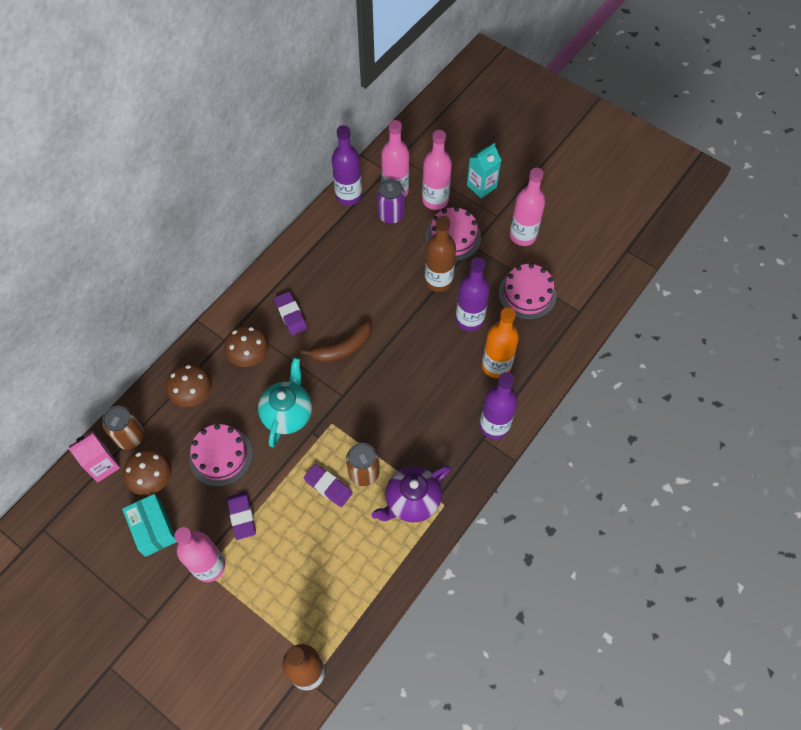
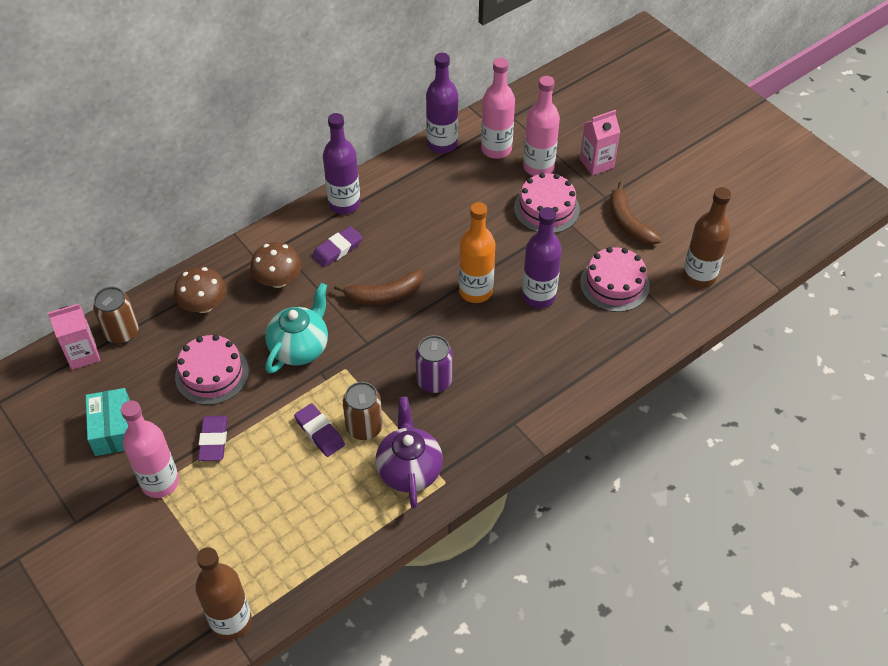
camera: 15 degrees right, 10 degrees down
(153, 479) = (131, 380): brown mushroom -> none
(291, 315) = (337, 249): purple eraser -> purple eraser turned 60 degrees clockwise
(391, 215) = (483, 172): purple can -> purple can (434, 381)
(411, 501) = (409, 470): purple teapot -> purple teapot turned 105 degrees clockwise
(438, 281) = (515, 249): brown bottle -> brown bottle (699, 276)
(481, 186) = (596, 163): turquoise carton -> pink carton
(494, 425) = (531, 413): purple bottle -> purple bottle (344, 204)
(496, 366) = (554, 350): orange bottle -> orange bottle (475, 291)
(523, 235) = (628, 223): pink bottle -> brown banana

